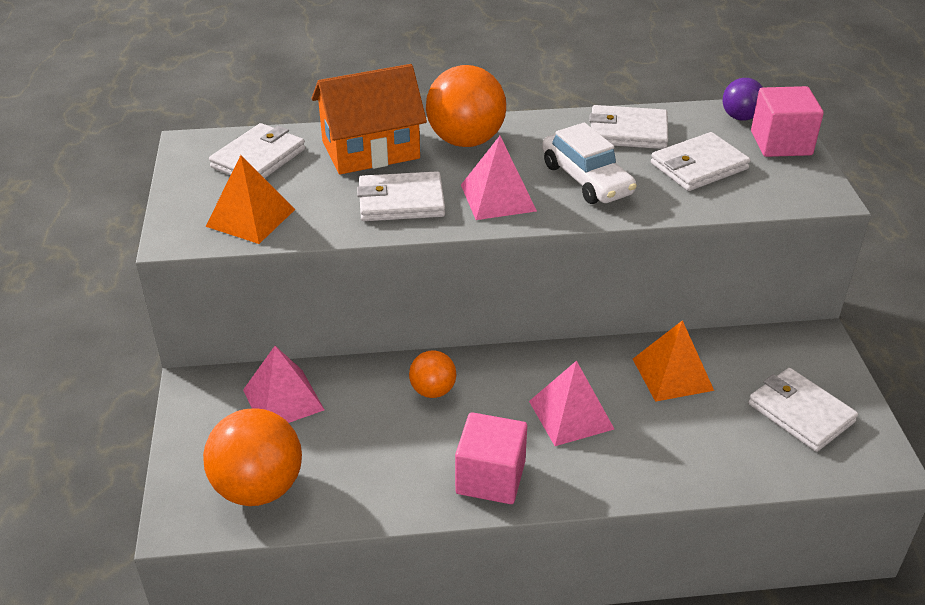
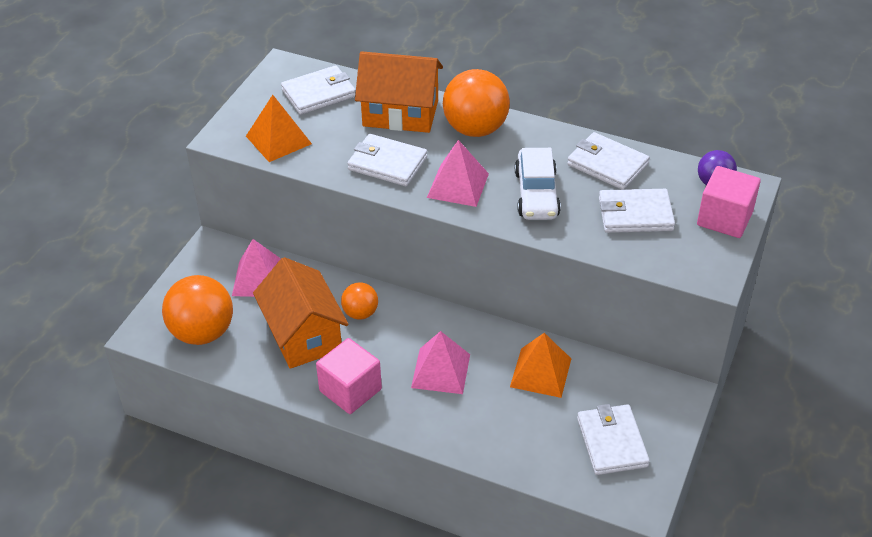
camera: 30 degrees right, 5 degrees up
(386, 440) = (303, 335): none -> orange house

